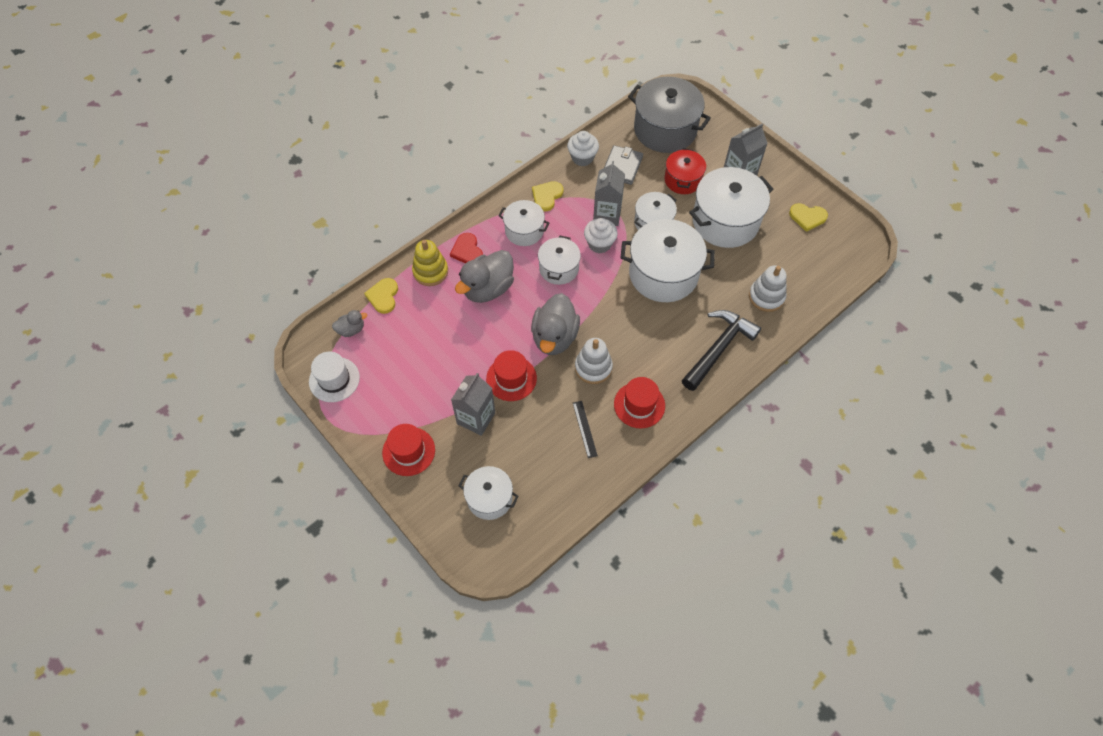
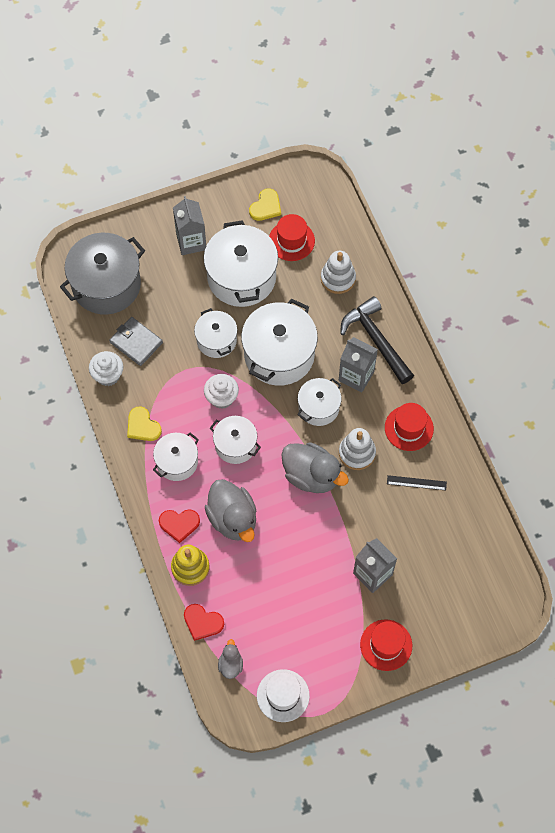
camera: 70 degrees left, 5 degrees up
(383, 296) = (202, 622): yellow heart -> red heart
(489, 498) = (457, 586): white pot -> white pot (318, 407)
(511, 378) = (342, 529): red hat -> red hat (291, 241)
(607, 214) = (189, 378): grey carton -> grey carton (356, 376)
(683, 180) = (177, 294): red pot -> none

